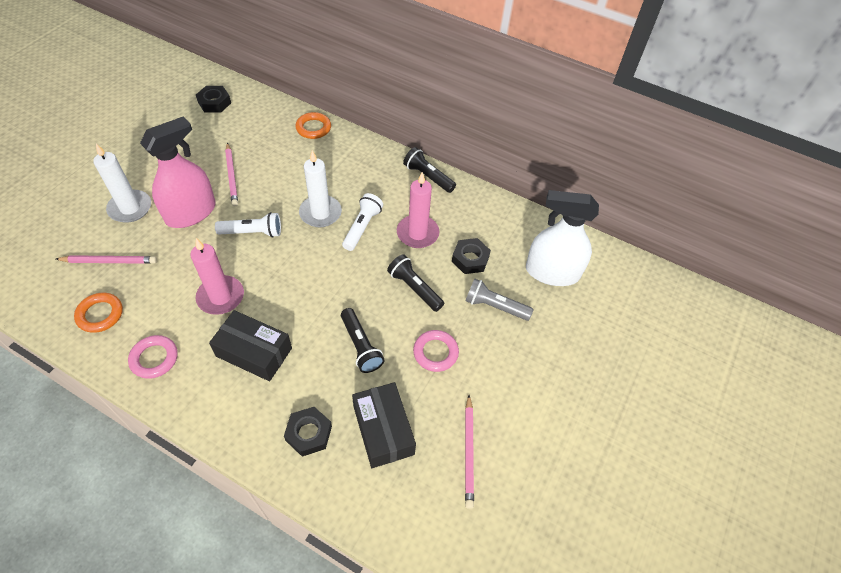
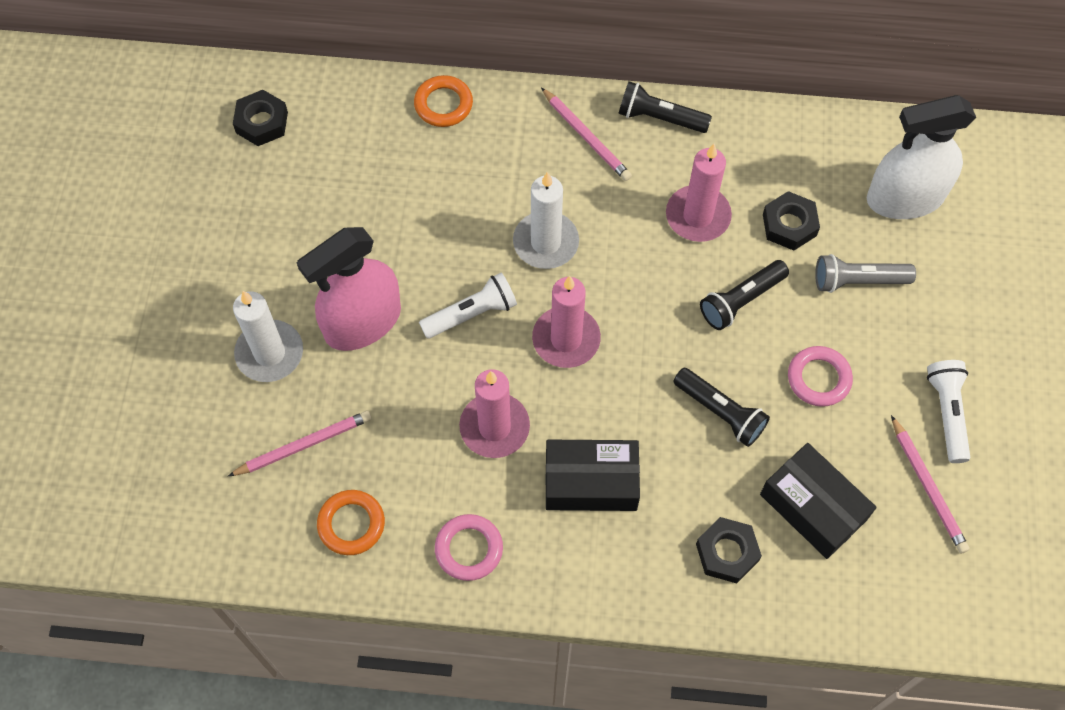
camera: 20 degrees left, 10 degrees up
(191, 213) = (363, 322): pink spray bottle -> pink spray bottle turned 150 degrees counterclockwise
(232, 176) = (379, 238): pink pencil -> pink pencil (586, 137)
(296, 267) = (566, 339): none -> pink candle
(362, 227) = (617, 239): white flashlight -> white flashlight (947, 413)
(414, 288) = (741, 300): black flashlight -> black flashlight turned 60 degrees counterclockwise

